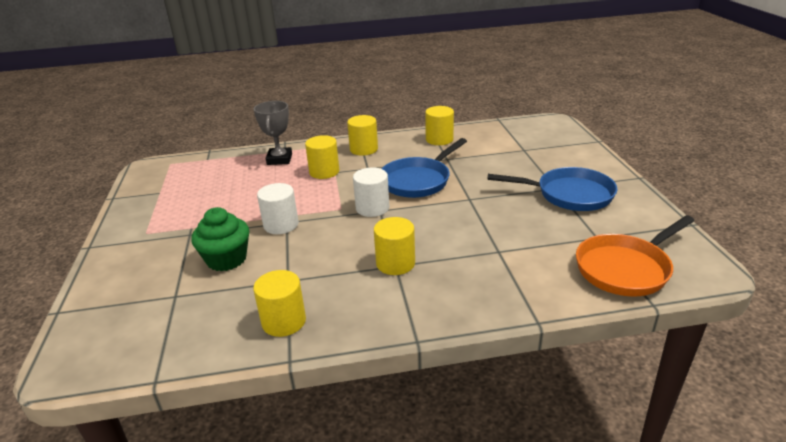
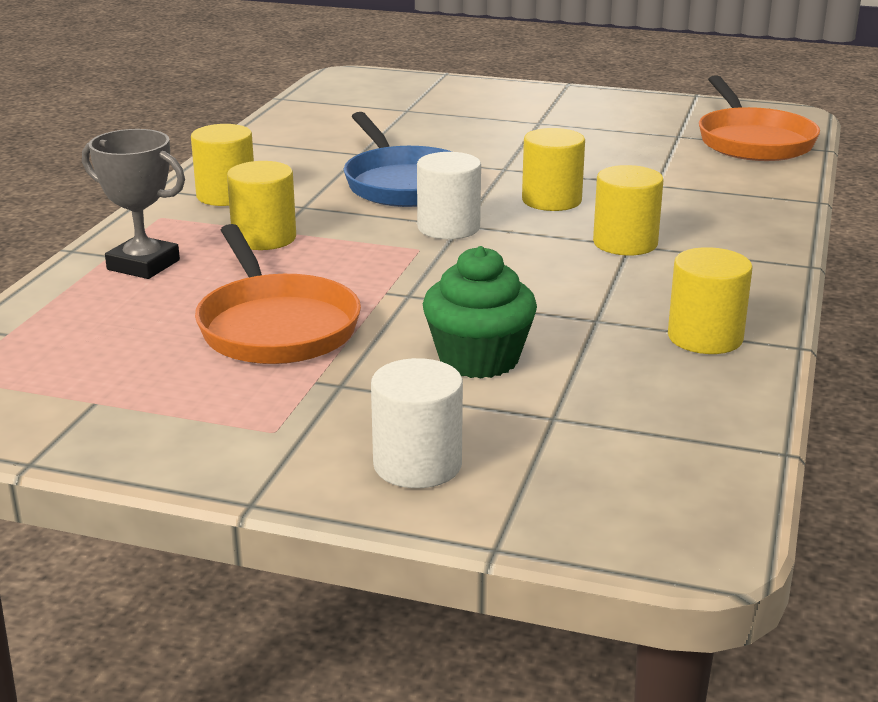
camera: 65 degrees left, 5 degrees down
(237, 203) = (275, 326): none -> orange pan
(281, 225) = (413, 300): white cylinder -> white cylinder (417, 464)
(439, 139) = (285, 143): yellow cylinder -> yellow cylinder (551, 200)
(569, 195) = (565, 121): blue pan -> none

